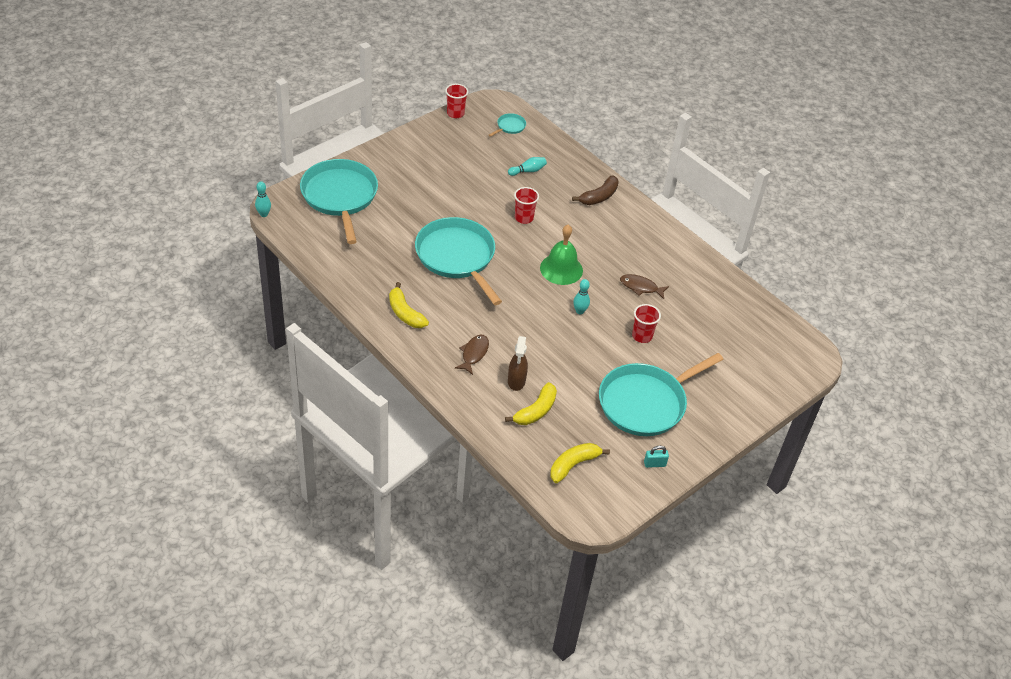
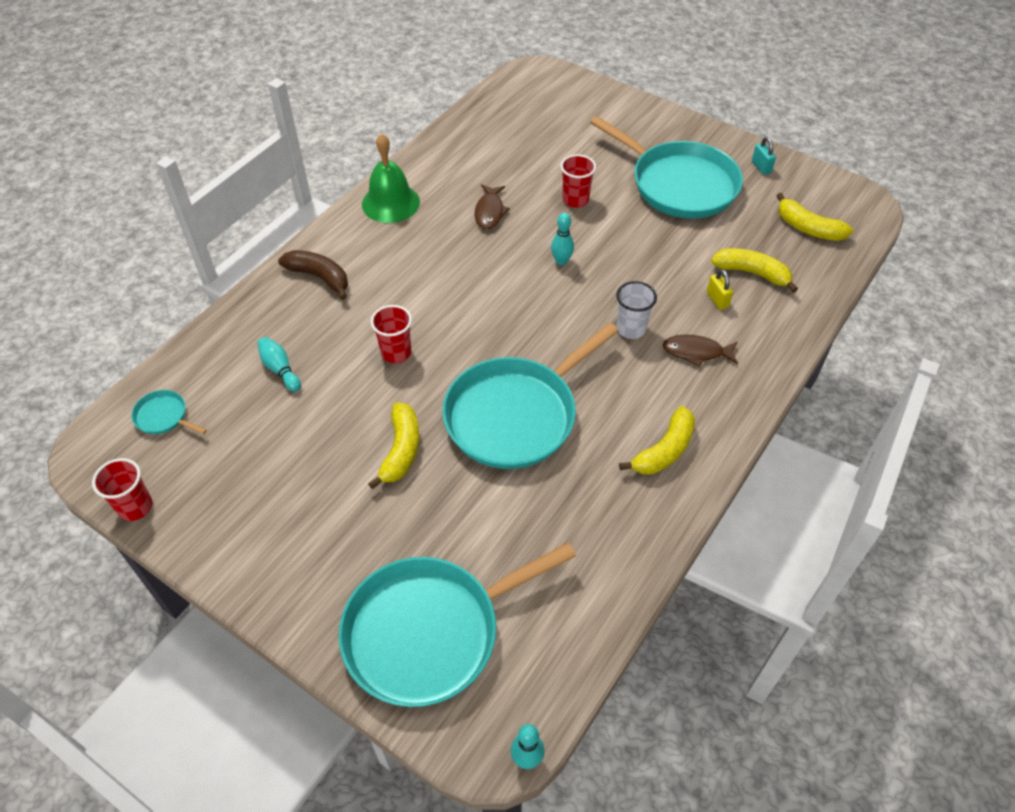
camera: 100 degrees left, 5 degrees up
(451, 207) = (401, 450): none -> yellow banana
(505, 328) = (631, 329): none -> white cup
(516, 381) = (717, 300): brown spray bottle -> yellow padlock
(561, 269) = (489, 292): green bell -> green bell (390, 203)

